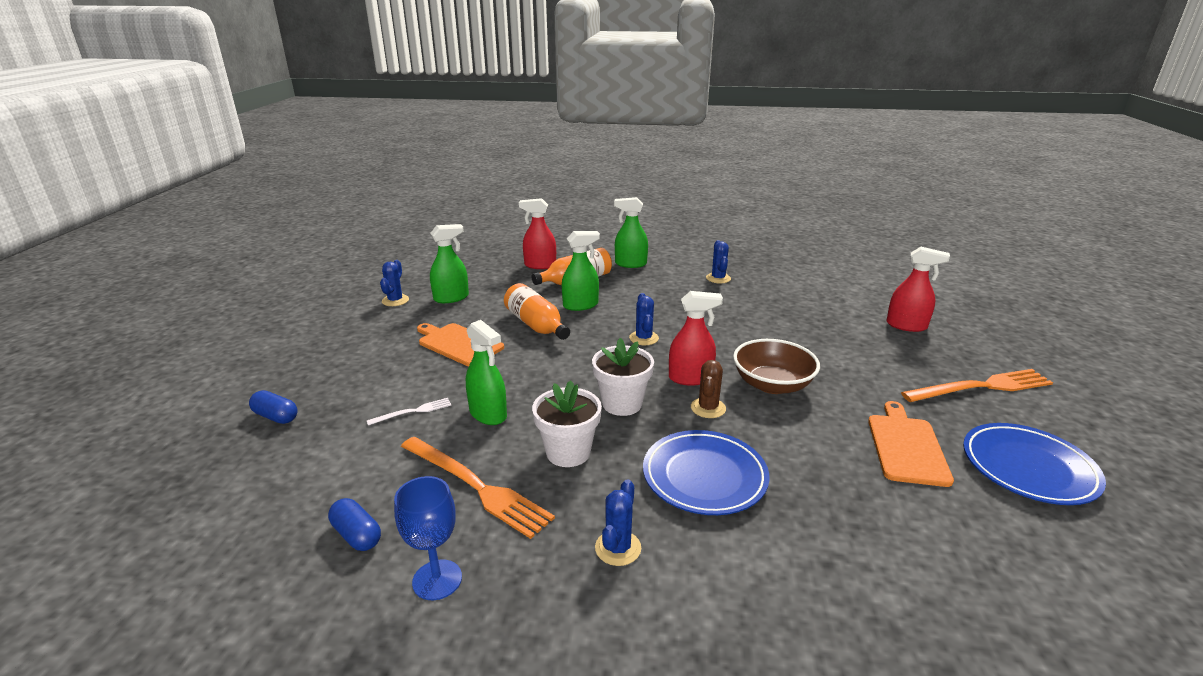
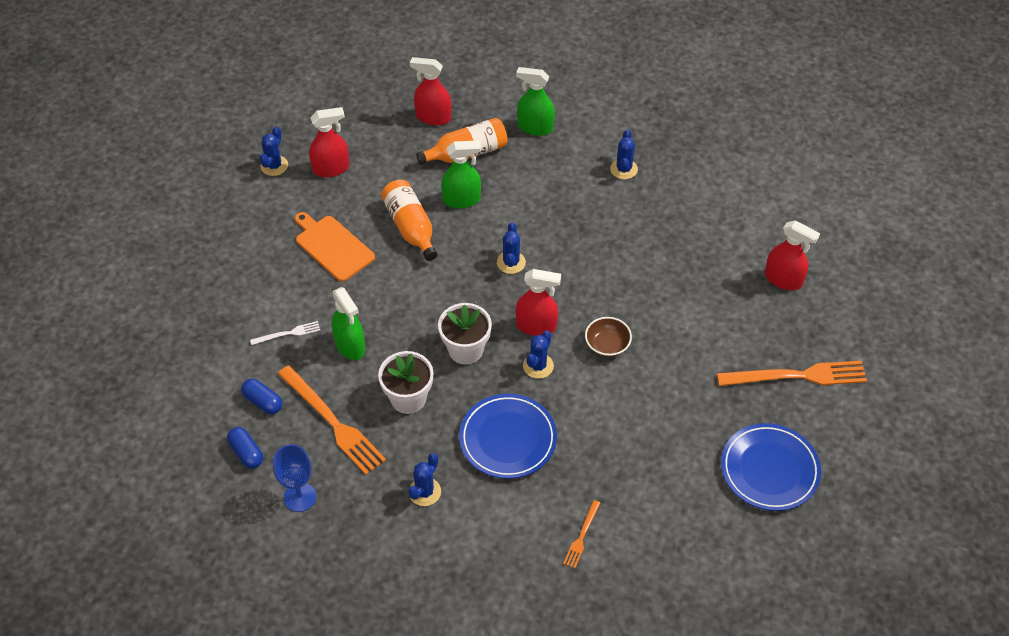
camera: 10 degrees right, 25 degrees up
(276, 416) = (176, 323): blue capsule -> blue capsule (263, 402)
(451, 298) = (331, 168): green spray bottle -> red spray bottle
(708, 408) = (538, 366): brown cactus -> blue cactus
(772, 384) = (607, 345): brown bowl -> brown bowl, size x0.62
(857, 572) = (581, 536): none -> orange fork
(906, 446) = (684, 433): orange cutting board -> none

